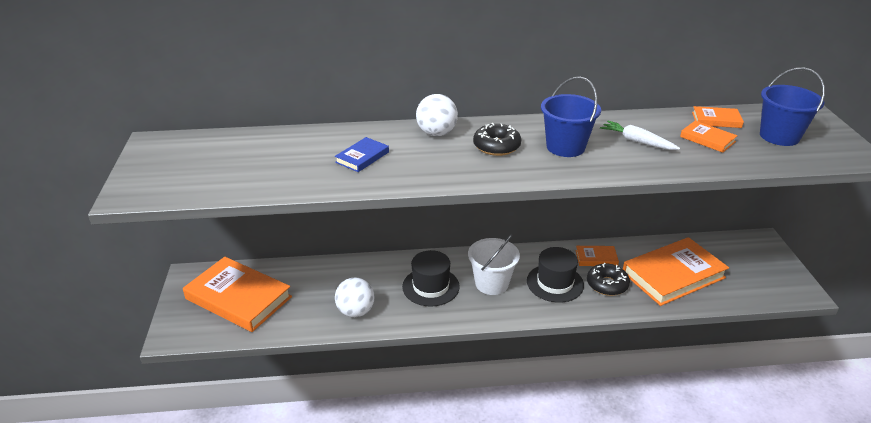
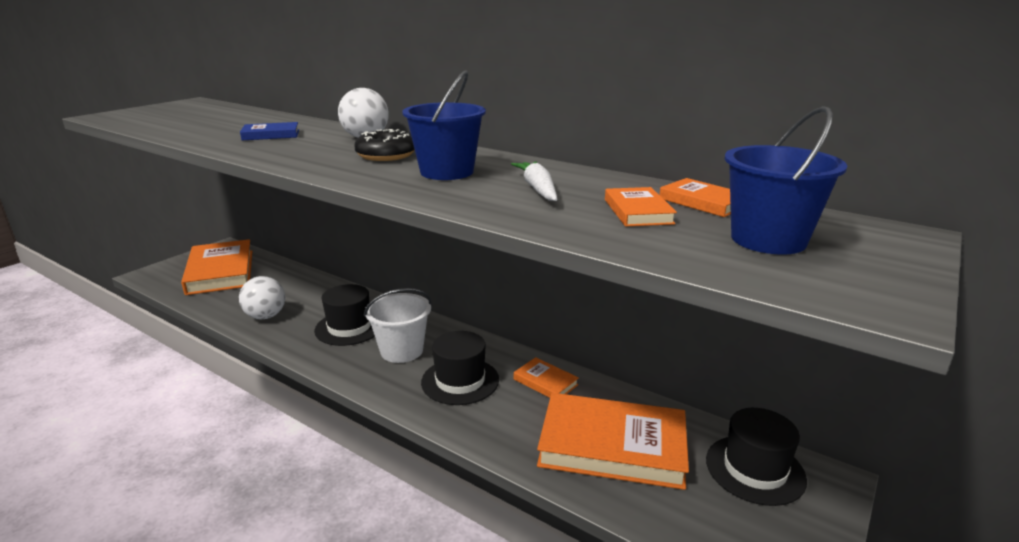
camera: 40 degrees right, 10 degrees down
(607, 284) = (512, 411): black donut -> none
(735, 252) = (755, 469): none -> black hat

